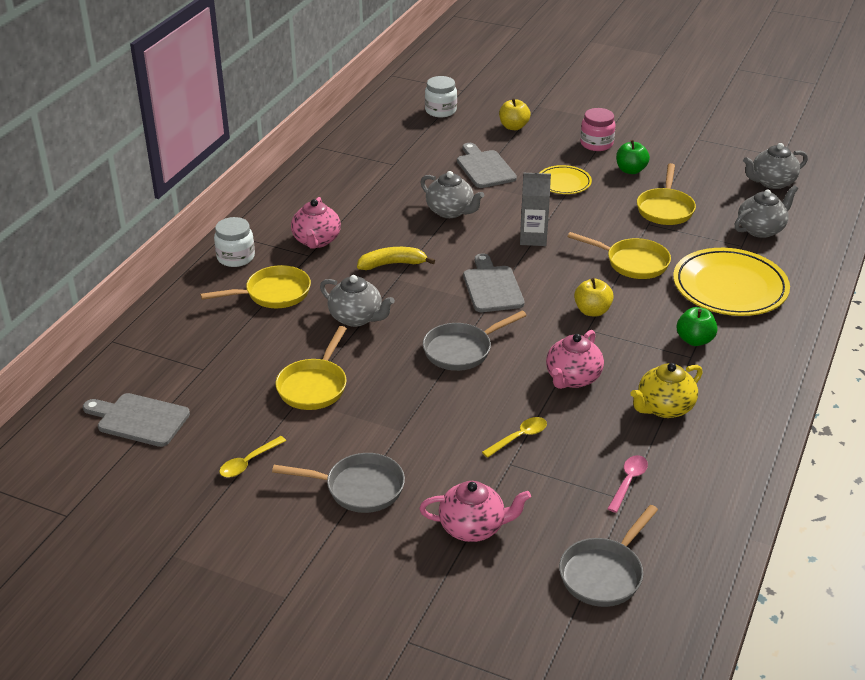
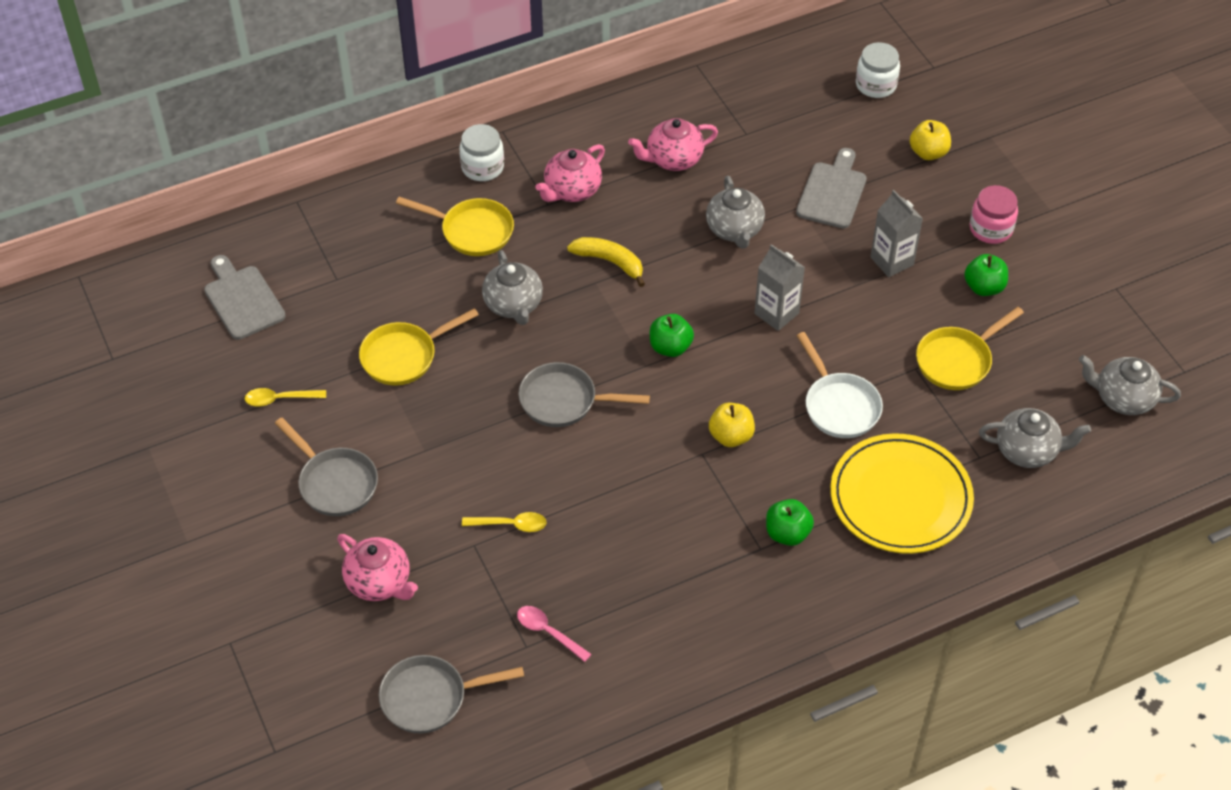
camera: 40 degrees right, 15 degrees up
(492, 287) = (670, 347): grey cutting board -> green apple
(564, 182) = (892, 261): yellow plate -> grey carton
(572, 378) = (625, 497): pink teapot -> pink teapot (673, 159)
(628, 482) = (548, 632): pink spoon -> pink spoon turned 120 degrees counterclockwise
(632, 263) = (839, 405): yellow pan -> white pan
(664, 408) = (668, 583): yellow teapot -> none

